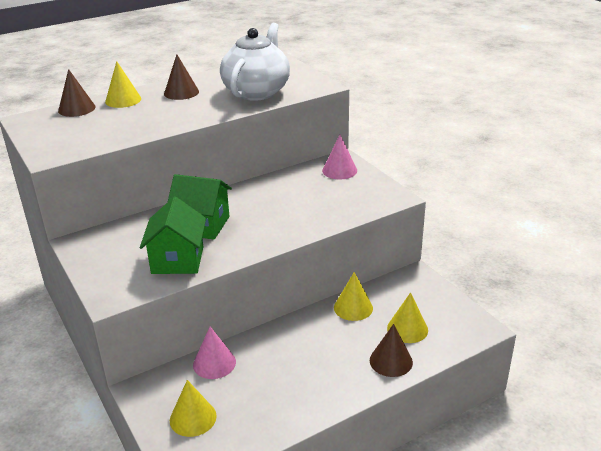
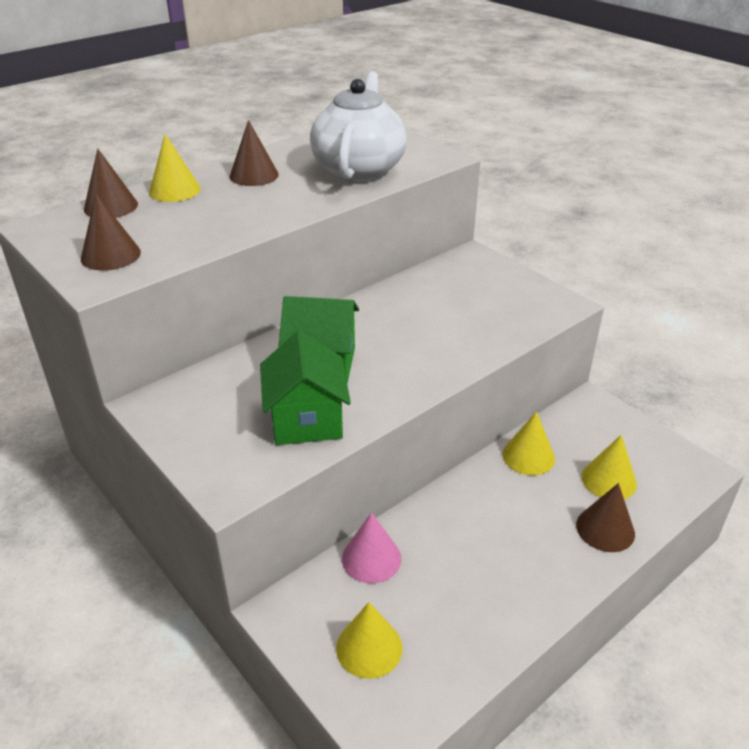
camera: 10 degrees left, 5 degrees up
(64, 140) = (110, 255): none -> brown cone
(339, 170) = (475, 271): pink cone -> none

